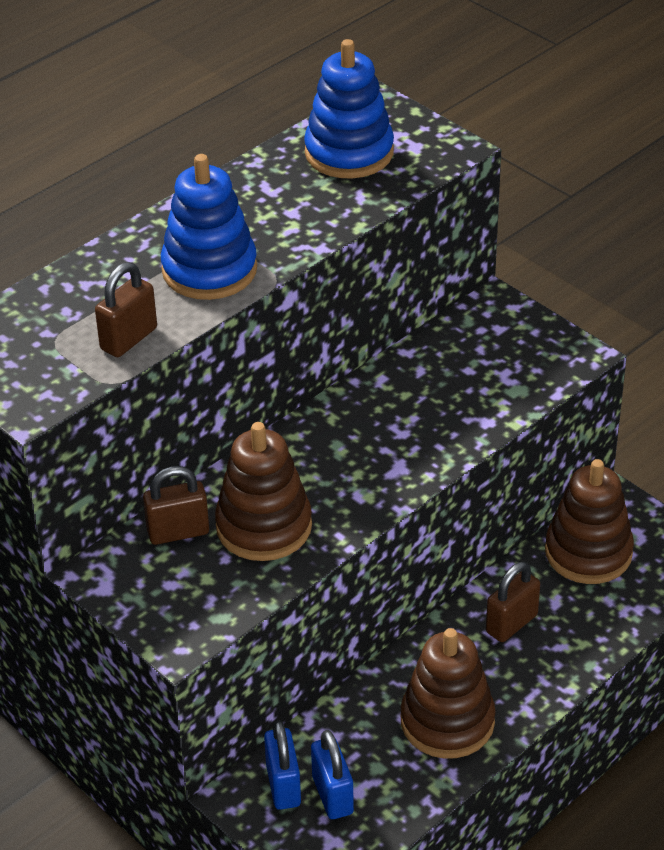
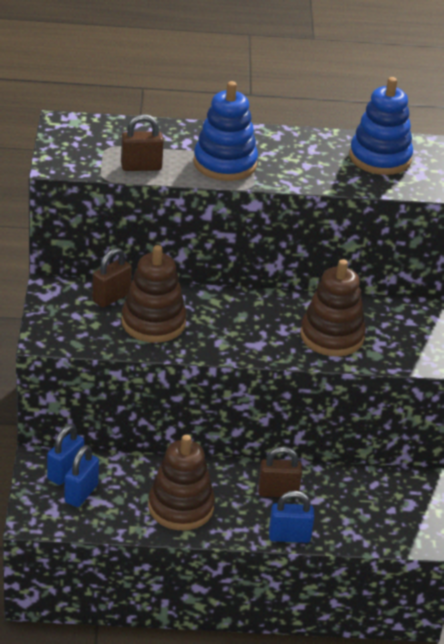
camera: 40 degrees right, 5 degrees down
(178, 532) = (111, 297): brown padlock -> brown padlock turned 75 degrees counterclockwise
(584, 662) = (289, 536): none -> blue padlock
(588, 552) = (368, 492): brown stacking toy -> brown stacking toy (332, 336)

